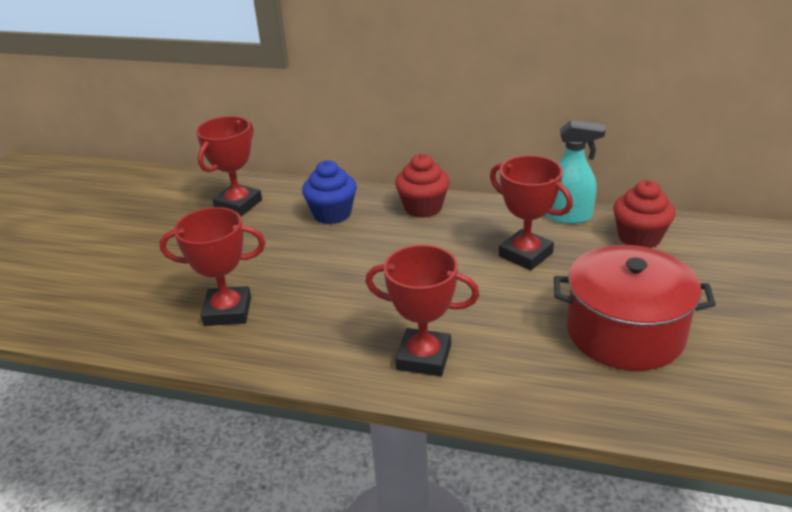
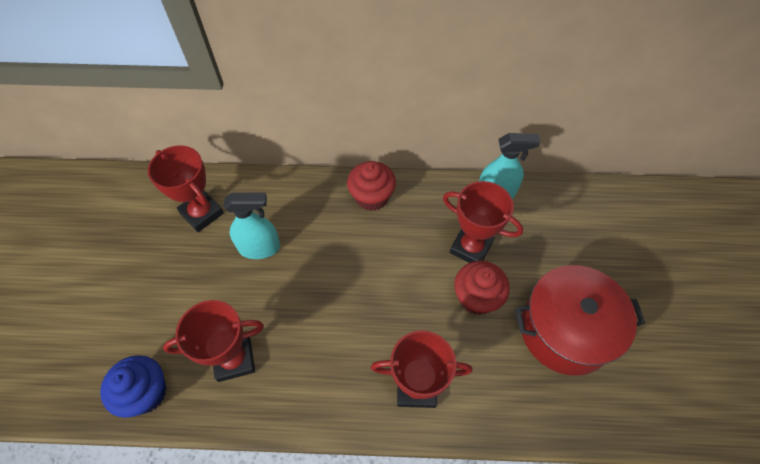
camera: 15 degrees left, 25 degrees up
(238, 204) = (202, 213): red trophy -> red trophy turned 60 degrees counterclockwise
(288, 233) = (260, 248): none -> turquoise spray bottle
(332, 214) = (293, 216): blue cupcake -> blue cupcake (146, 393)
(639, 238) = (556, 213): red cupcake -> red cupcake (476, 298)

